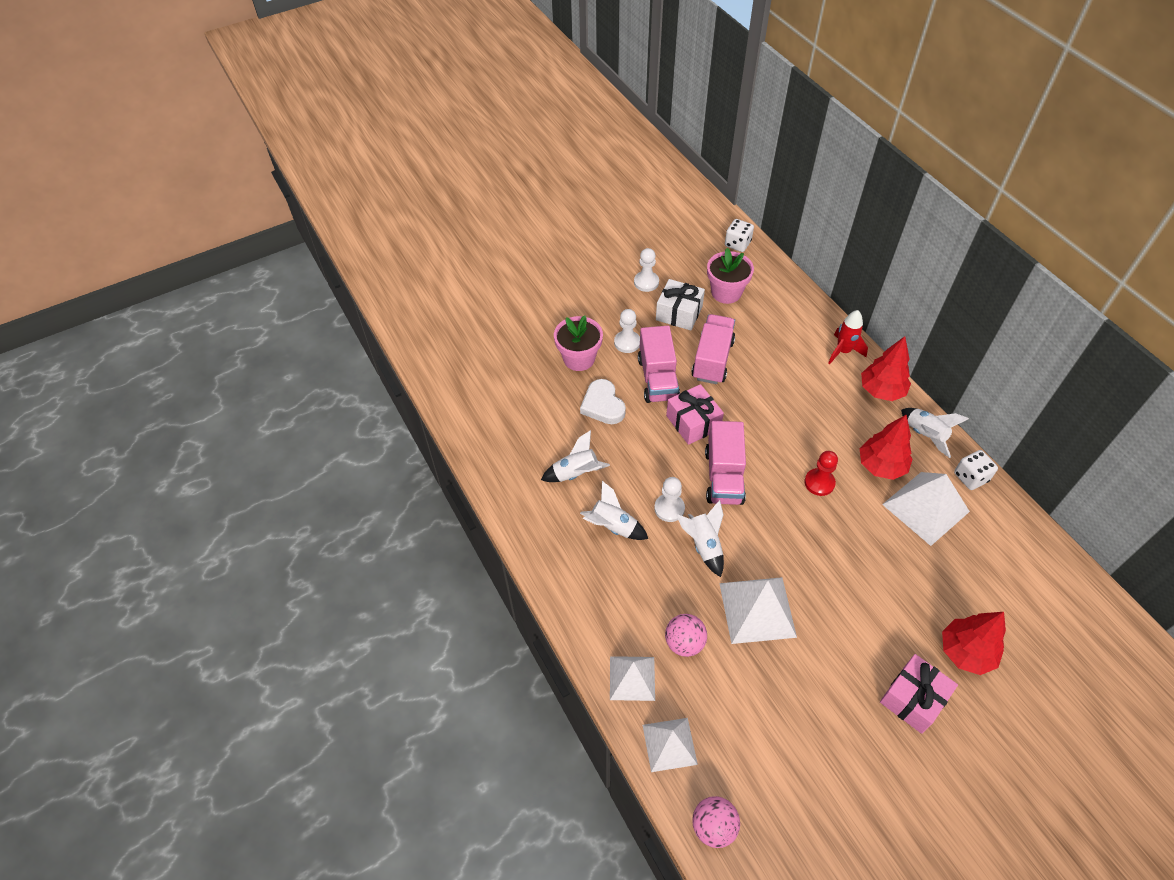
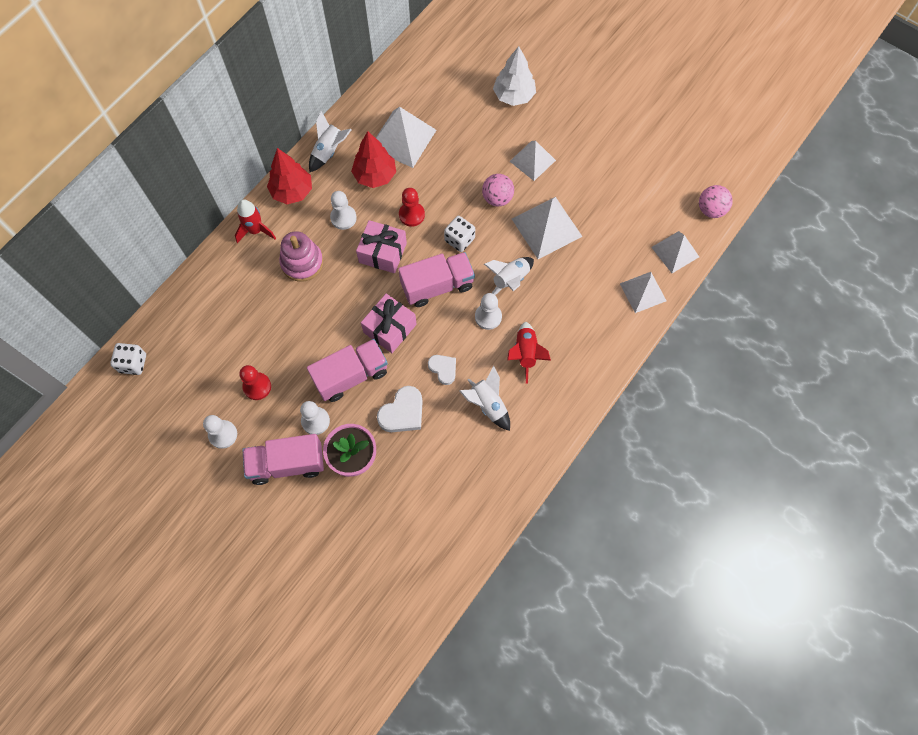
camera: 115 degrees left, 15 degrees up
(613, 526) = (525, 353): white rocket -> red rocket
(630, 450) = (443, 369): none -> white heart
(679, 313) = (257, 386): white gift -> red pawn
(684, 642) = (598, 267): pink ball -> pink ball (497, 198)
(712, 360) = (308, 336): pink truck -> pink truck (287, 464)
(726, 292) = (211, 352): pink flower pot -> none
(793, 376) = (302, 262): none -> pink stacking toy
(835, 423) = (343, 218): none -> white pawn
(857, 633) = (532, 160): none -> white pyramid
(913, 699) = (564, 119): pink gift -> pink gift (382, 253)
(965, 652) = (514, 96): red tree -> white tree
(970, 477) = (359, 114): white dice -> white dice (459, 239)

